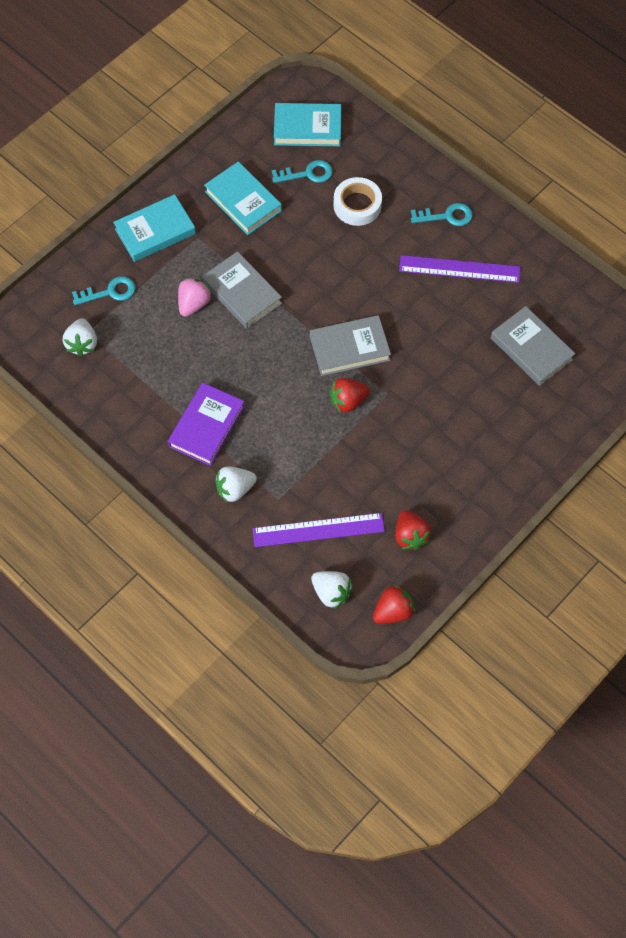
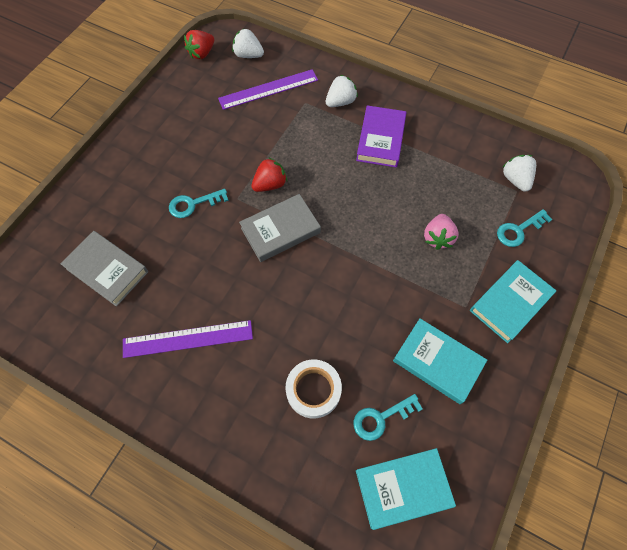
camera: 165 degrees right, 0 degrees up
(242, 293) = (397, 259): grey book -> none
(410, 536) = (197, 99): red strawberry -> none
(447, 216) = (210, 402): turquoise key -> turquoise key (193, 204)

